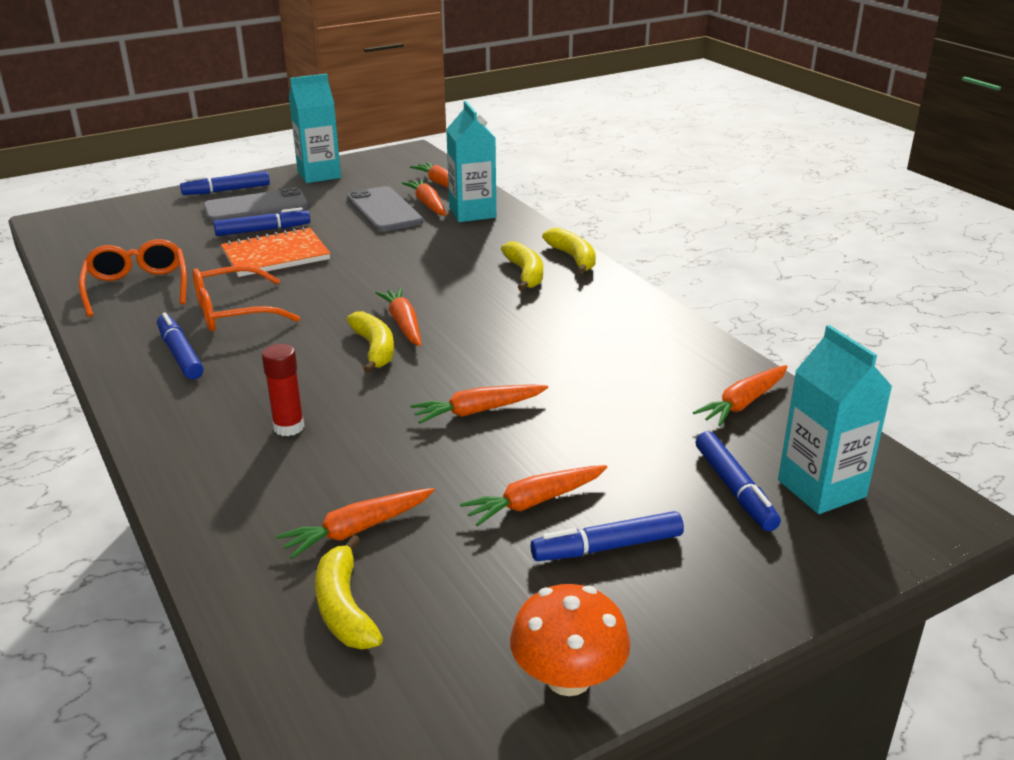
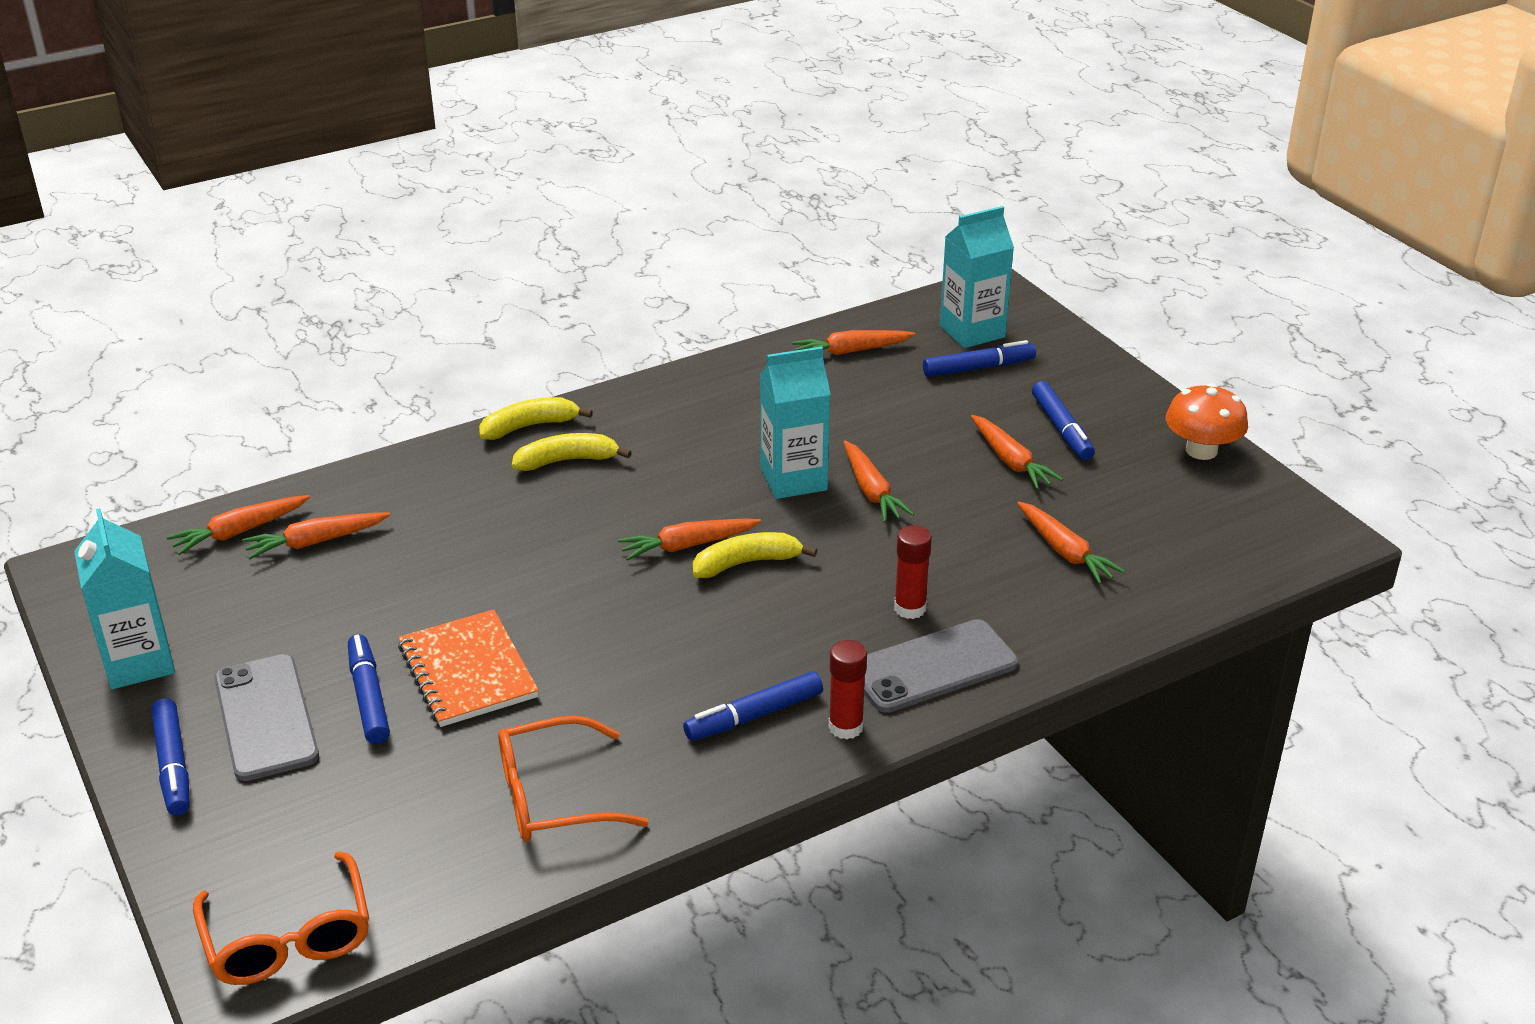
camera: 90 degrees left, 5 degrees up
(146, 393) = (845, 727): none -> red glue stick
(233, 312) = (644, 687): orange glasses -> orange glasses (288, 938)
(344, 608) = (1161, 551): yellow banana -> none
(384, 210) = (325, 582): grey phone -> grey phone (933, 667)
(472, 213) = (362, 502): turquoise carton -> turquoise carton (793, 479)
(743, 403) = (851, 351): orange carrot -> orange carrot turned 120 degrees clockwise

